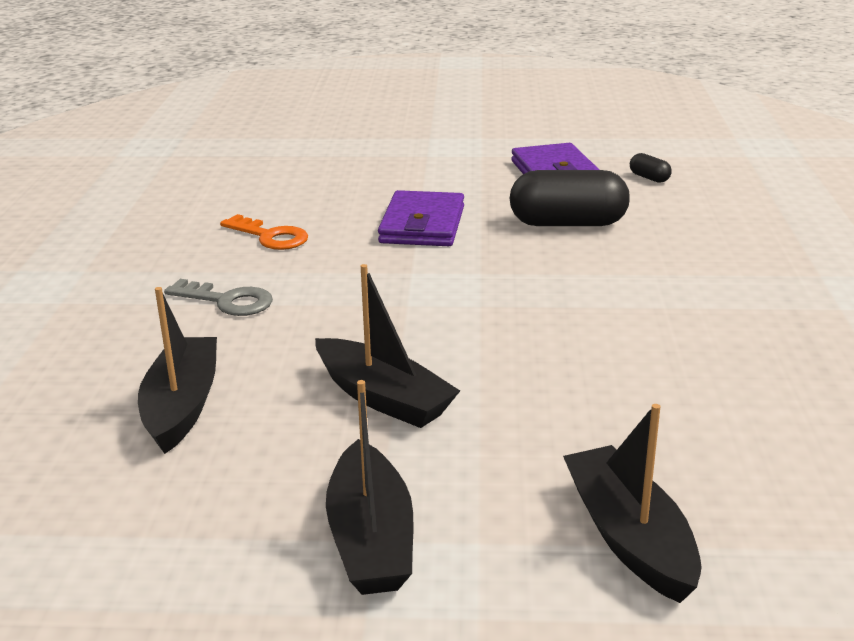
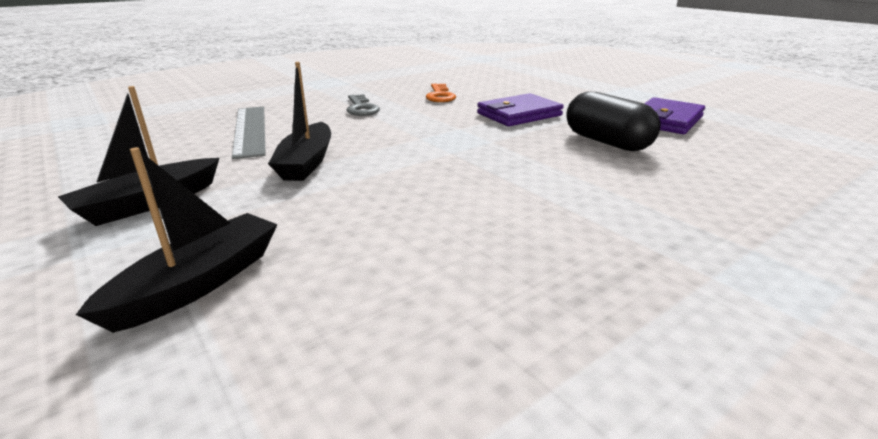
camera: 50 degrees right, 0 degrees up
(182, 405) = (250, 130): black boat -> grey ruler
(649, 178) = (737, 143): black capsule -> none

